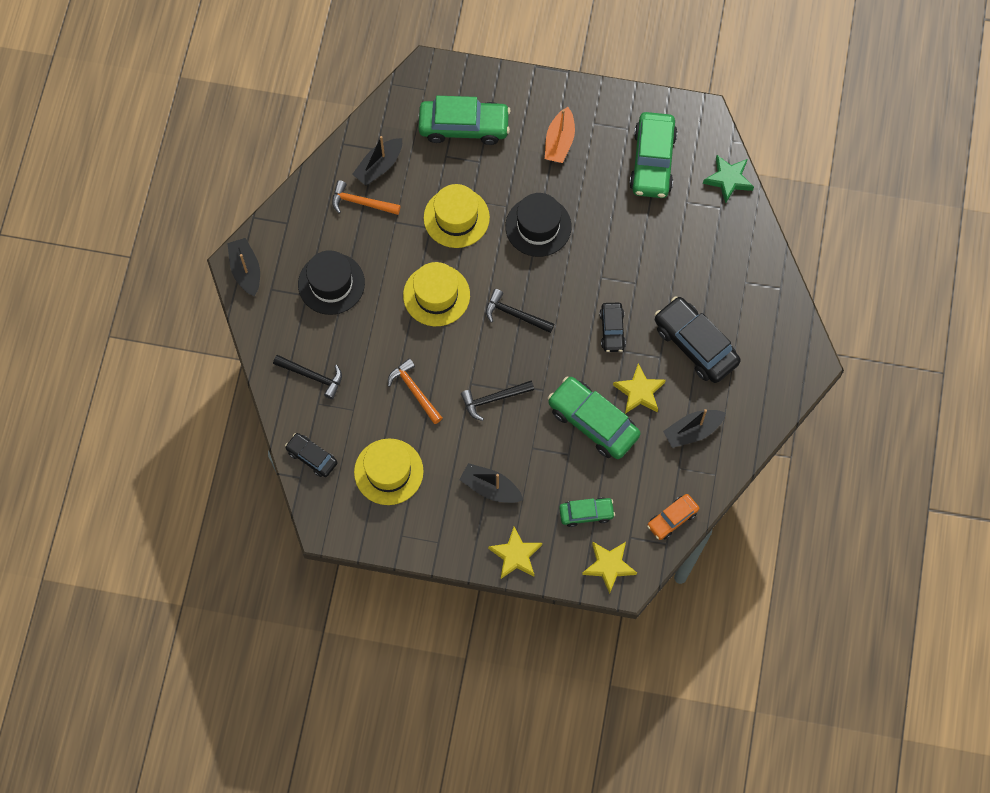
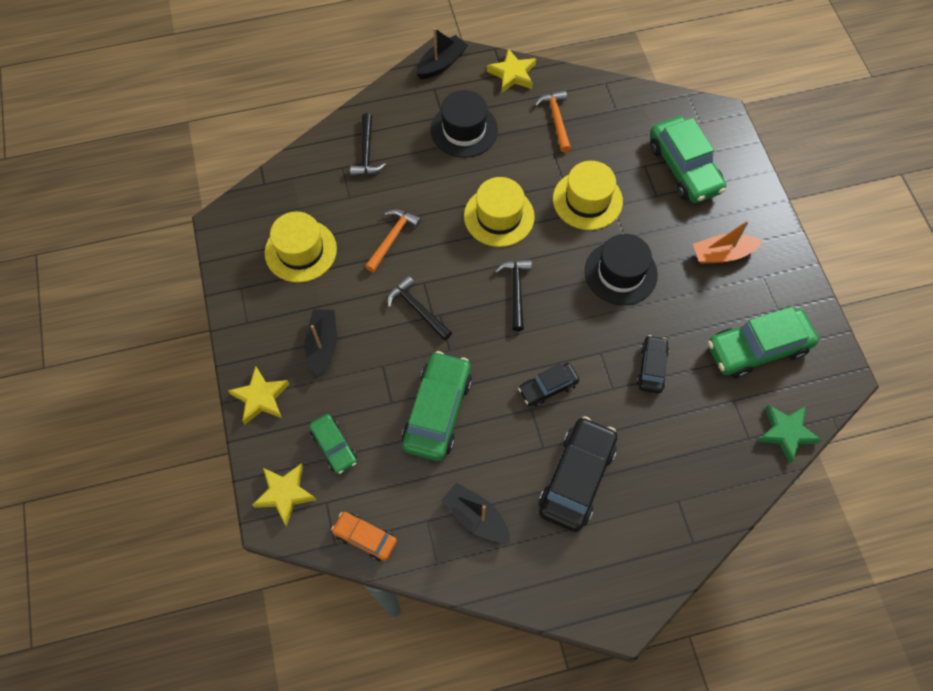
camera: 65 degrees right, 5 degrees down
(312, 457) = (287, 184): black car -> black car (651, 367)
(379, 166) = (600, 118): black boat -> none
(639, 391) = (493, 443): yellow star -> yellow star (512, 74)

